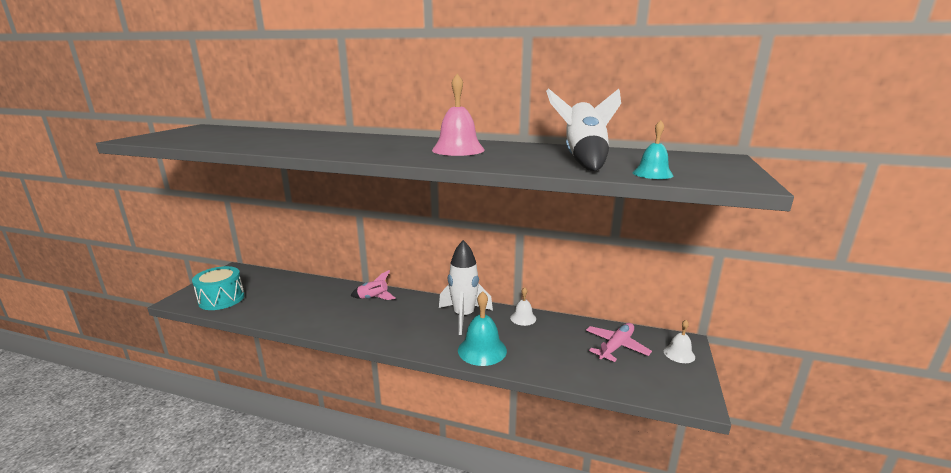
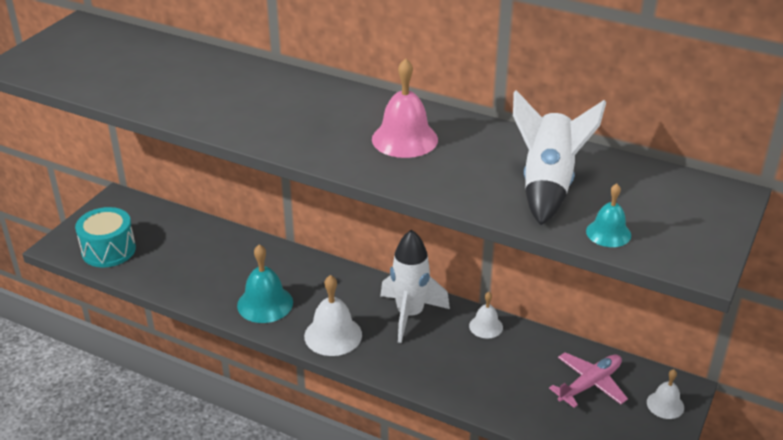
camera: 10 degrees right, 15 degrees up
(373, 298) = (298, 271): pink rocket -> none
(406, 335) = (333, 335): none -> white bell
(482, 350) = (421, 368): turquoise bell -> turquoise bell (265, 303)

